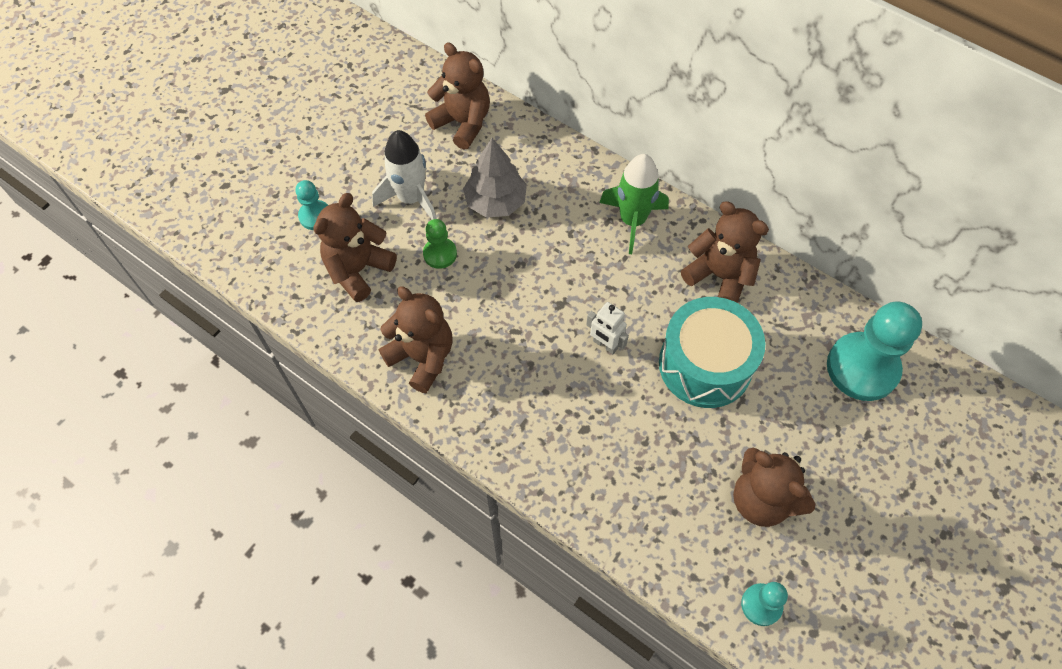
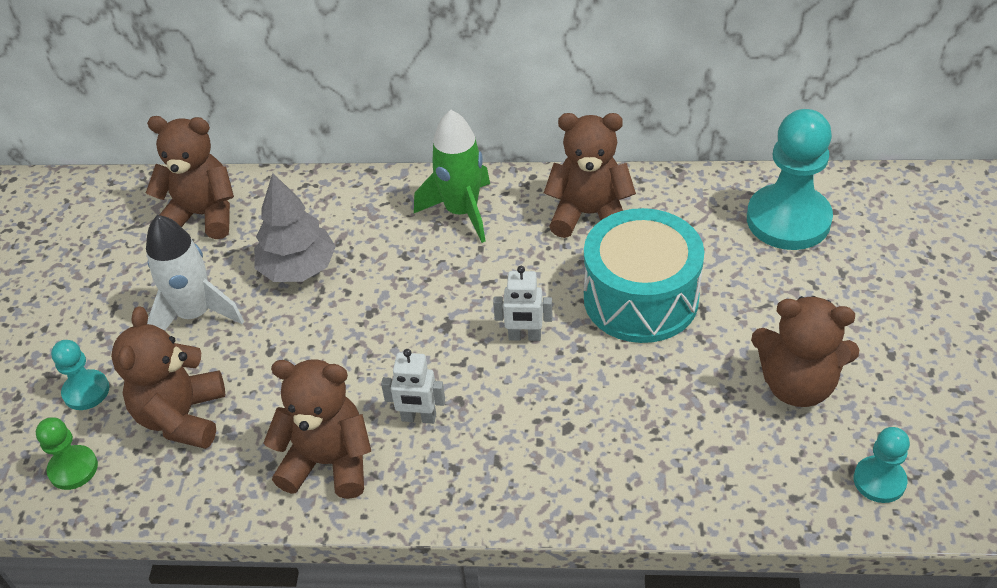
camera: 30 degrees left, 15 degrees down
(440, 254) = (271, 350): green pawn -> green pawn (73, 469)
(496, 361) = (418, 418): none -> white robot

